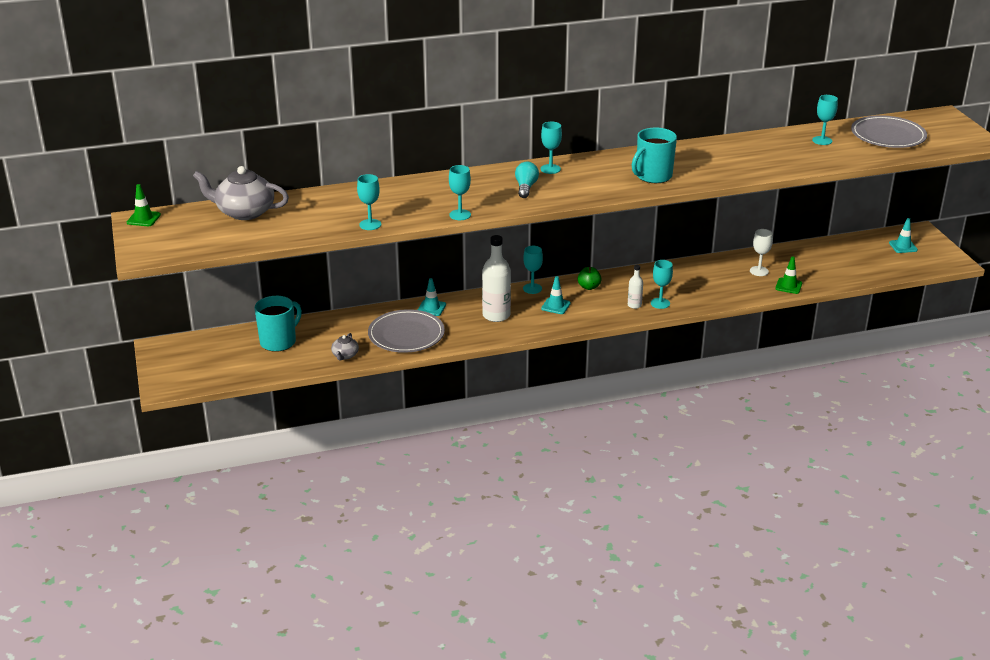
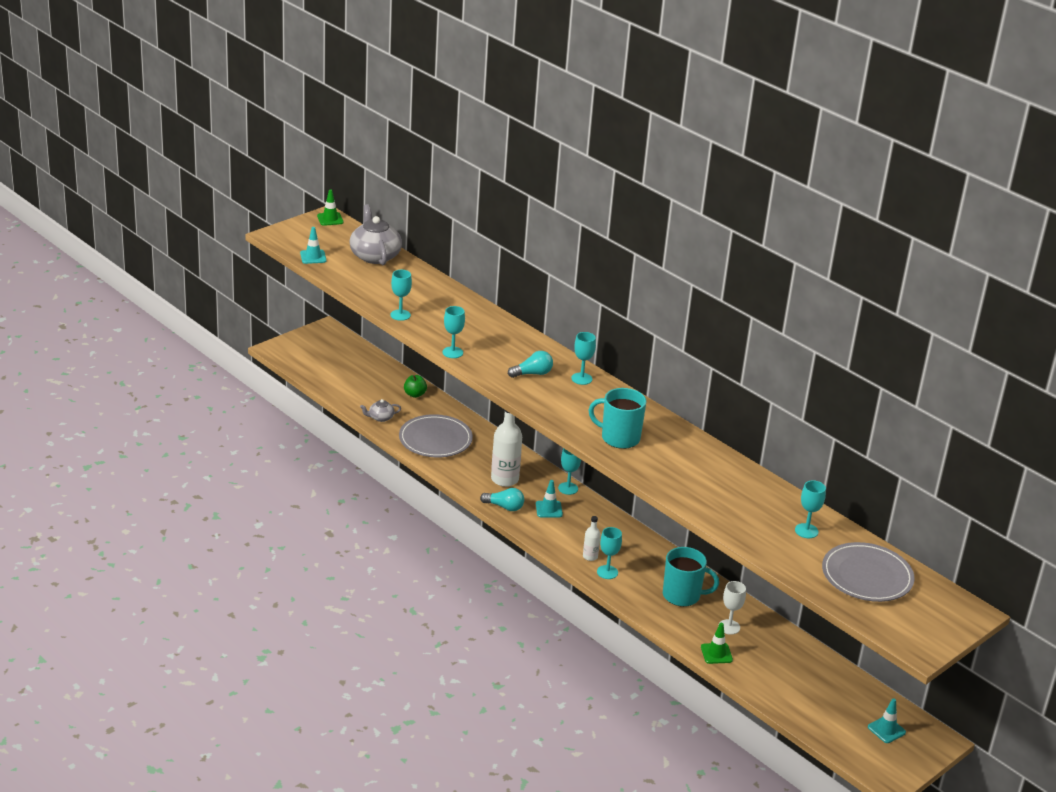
camera: 60 degrees right, 0 degrees up
(279, 341) = (376, 380): turquoise mug -> turquoise mug (682, 595)
(431, 308) = (488, 441): turquoise traffic cone -> turquoise traffic cone (313, 257)
(537, 327) = (504, 507): none -> turquoise light bulb
(589, 287) = (599, 521): green apple -> green apple (415, 394)

